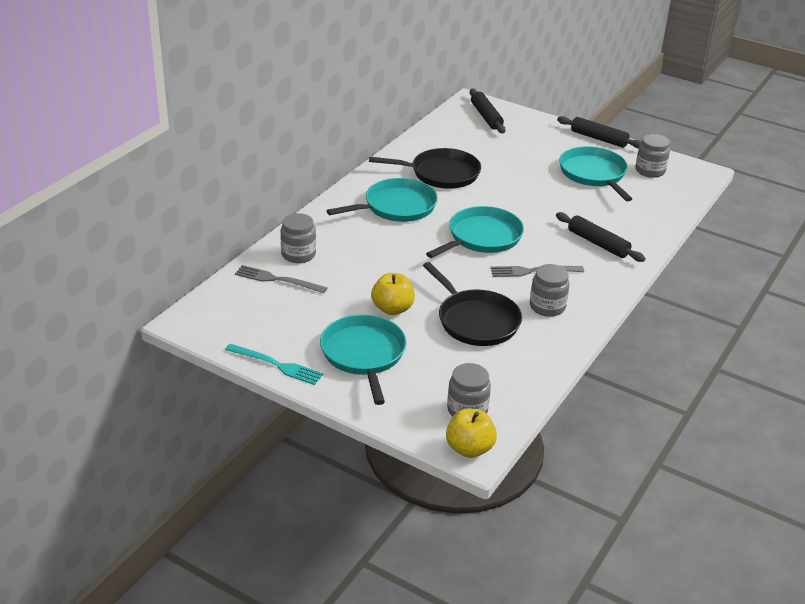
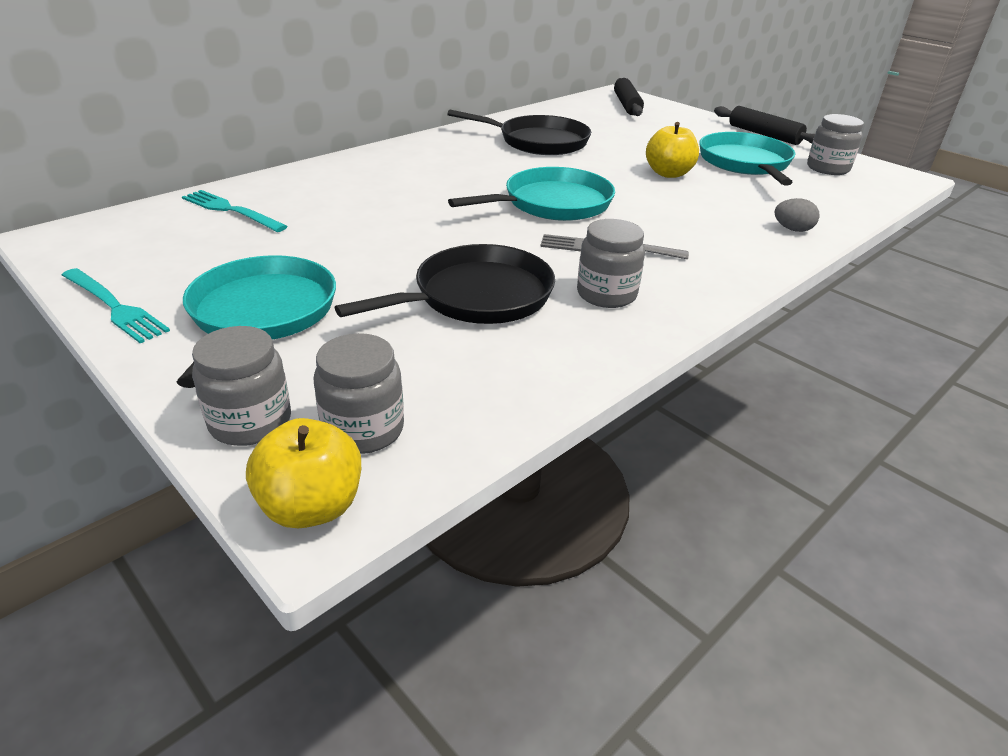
camera: 15 degrees right, 0 degrees up
(277, 280) = (231, 210): grey fork -> turquoise fork
(298, 254) = (286, 190): grey jar -> grey jar (250, 422)
(392, 309) = (359, 263): yellow apple -> yellow apple (668, 173)
(396, 206) = (458, 162): turquoise pan -> none
(476, 321) = (477, 296): black pan -> black pan turned 105 degrees counterclockwise
(598, 243) = (724, 231): black rolling pin -> none
(638, 235) = (792, 229): none -> grey egg

